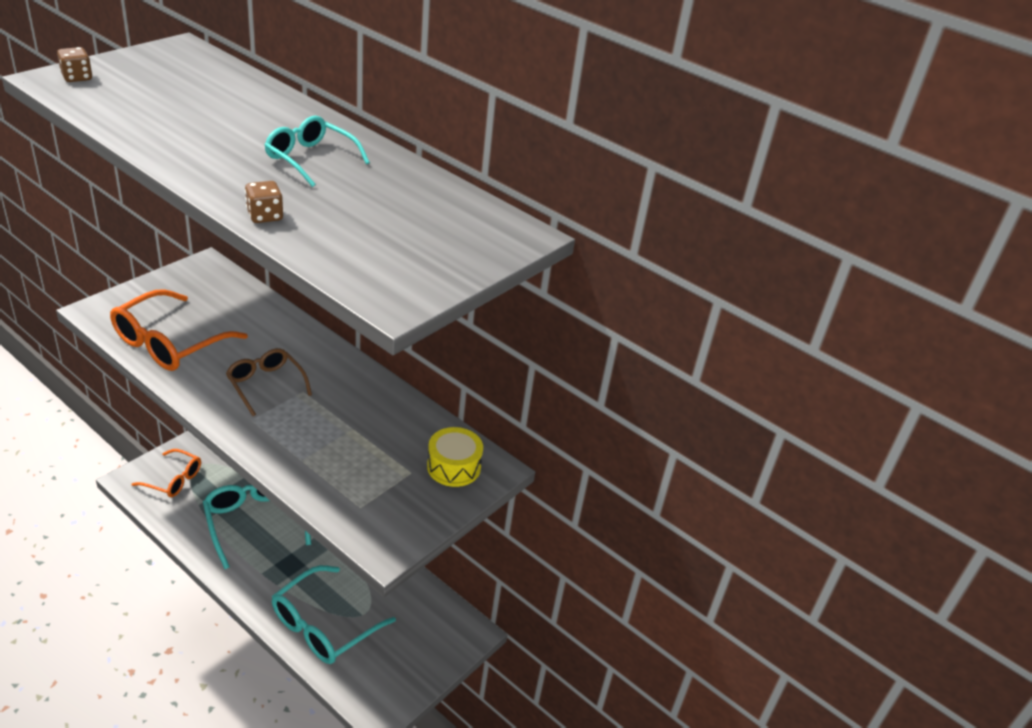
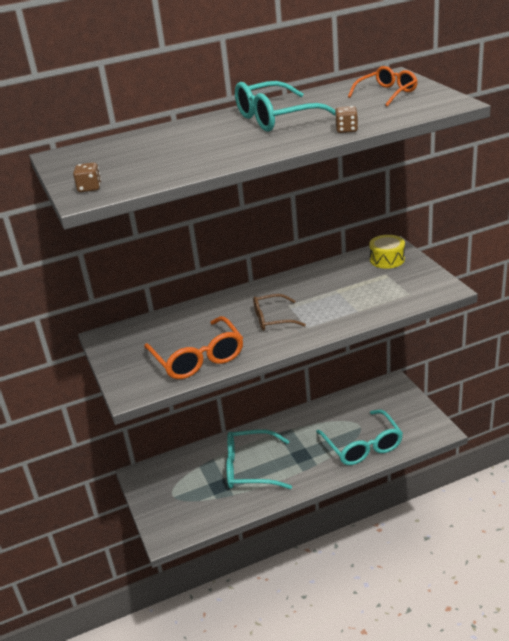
camera: 55 degrees left, 5 degrees down
(173, 479) = (180, 510): orange glasses -> orange glasses (387, 93)
(310, 159) = (276, 118): turquoise glasses -> turquoise glasses, size x1.60

